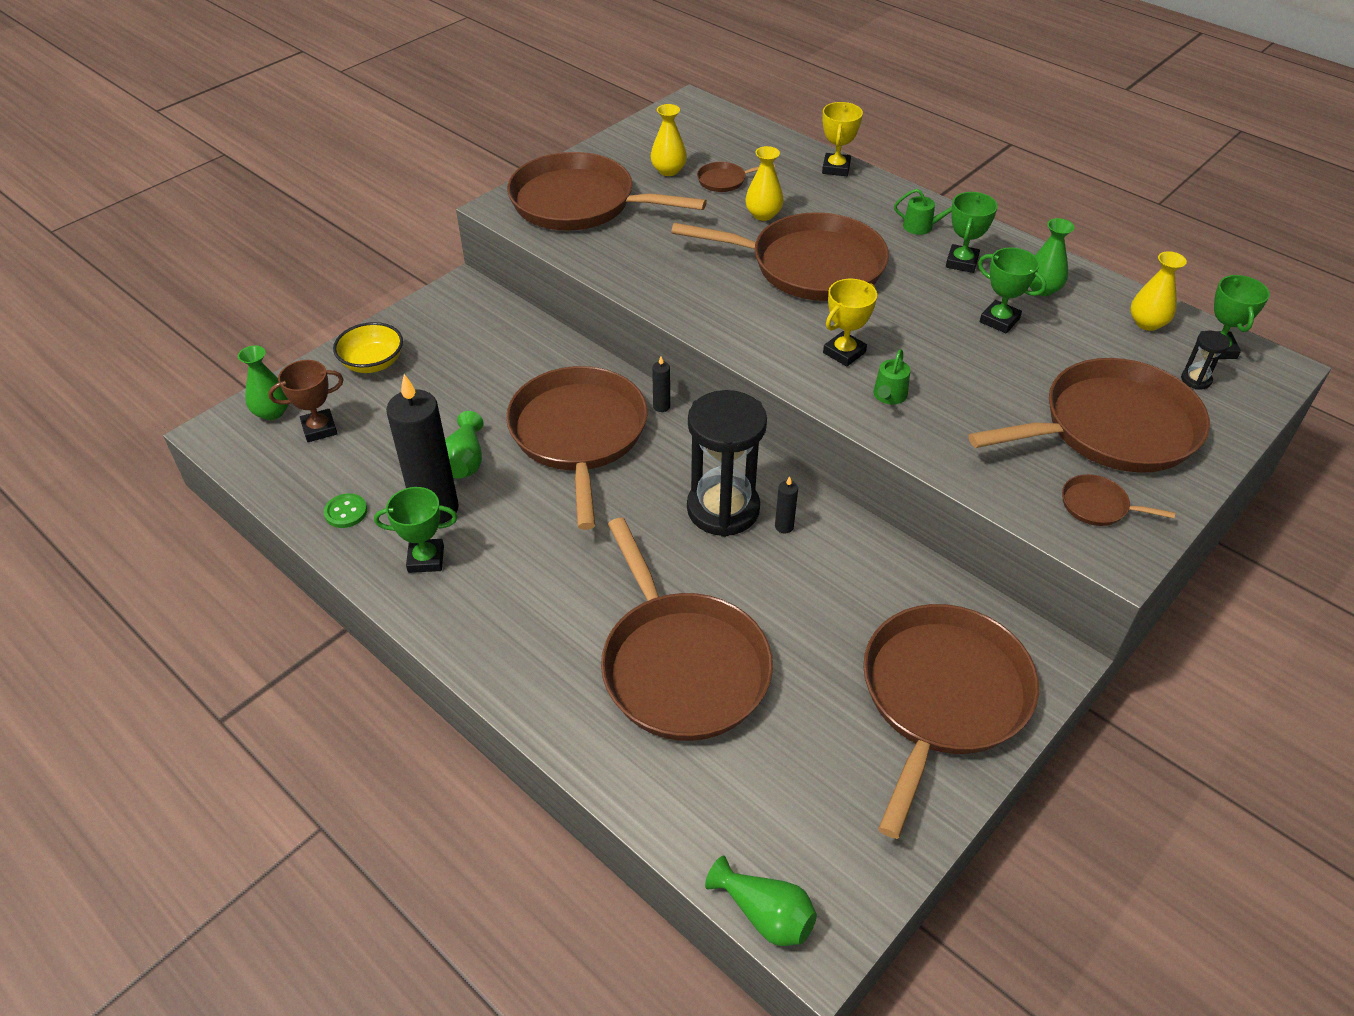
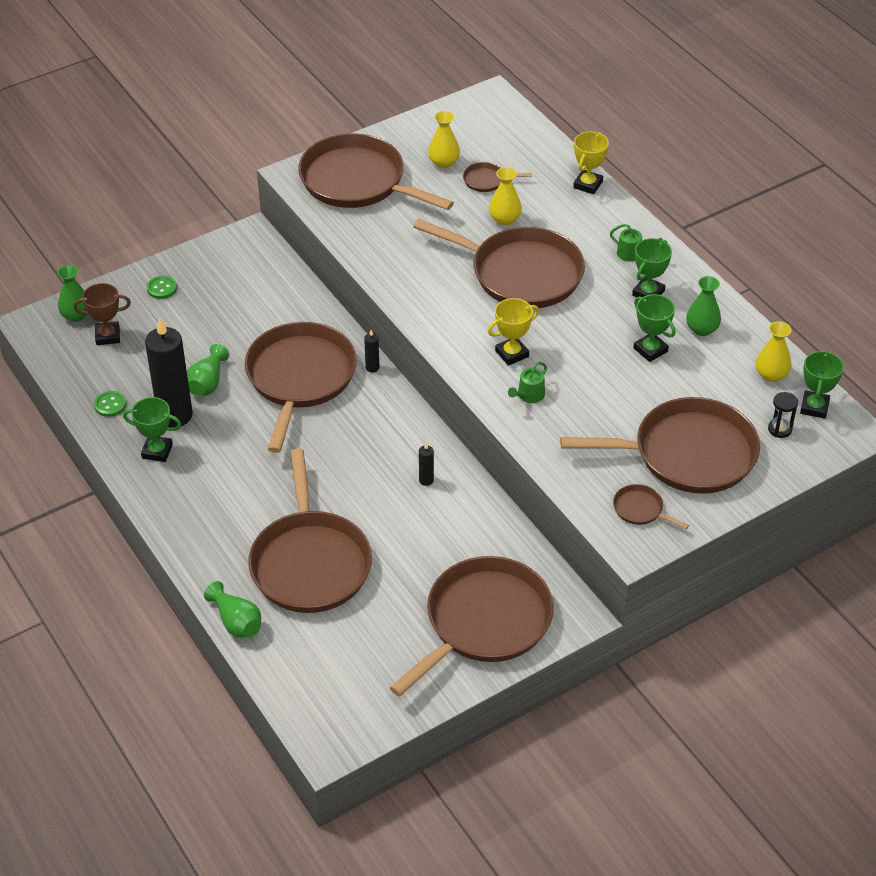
camera: 15 degrees right, 0 degrees up
(373, 363) = (162, 288): yellow bowl -> green button
(723, 509) = (386, 458): black hourglass -> none
(765, 914) = (302, 724): green vase -> green vase (236, 622)

